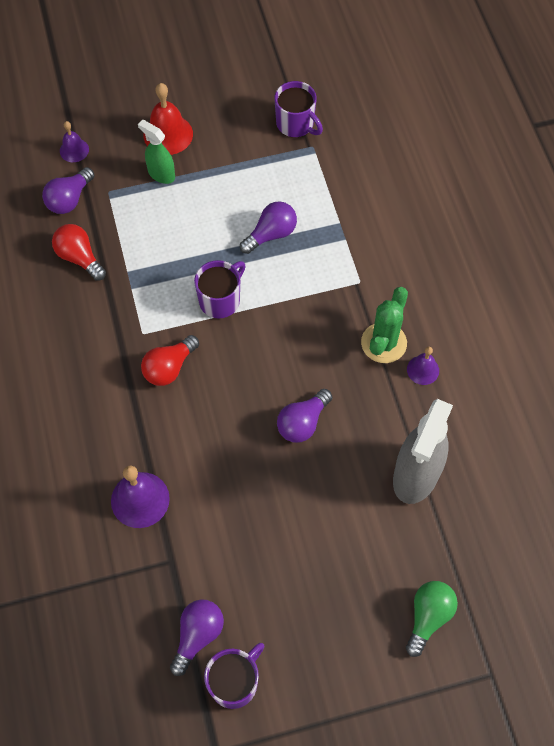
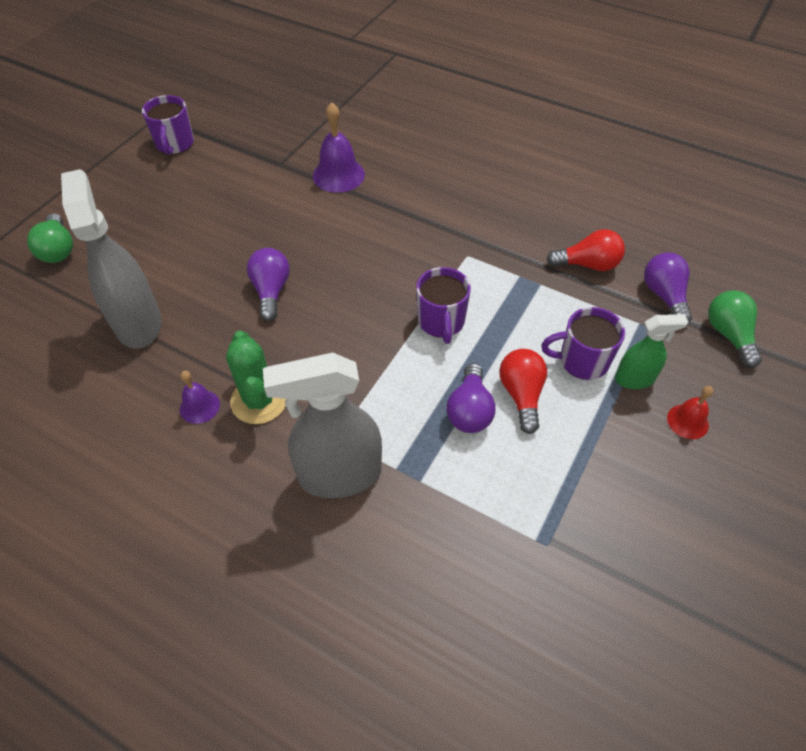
camera: 135 degrees right, 10 degrees down
(74, 150) = (729, 335): purple bell -> green light bulb
(168, 134) = (687, 421): red bell -> red bell, size x0.59
(169, 368) = (417, 250): red light bulb -> red light bulb (521, 395)
(197, 635) = (221, 147): purple light bulb -> none
(296, 124) = (597, 556): purple mug -> purple mug (582, 361)
(379, 260) = (339, 475): none -> grey spray bottle

